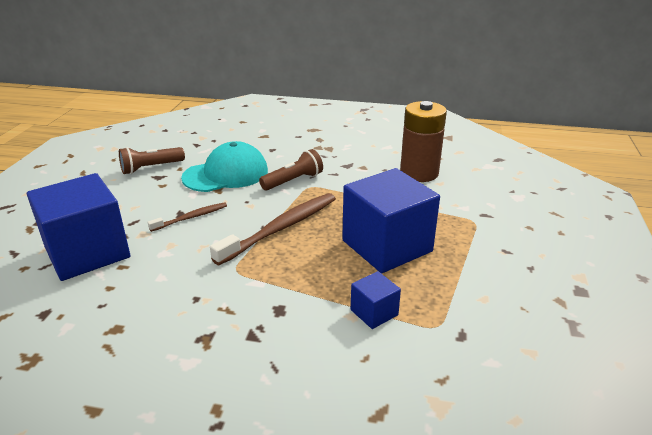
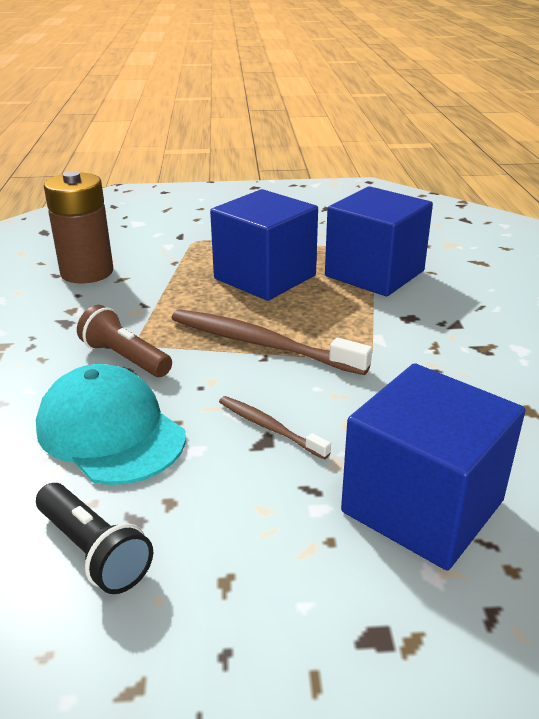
camera: 105 degrees left, 0 degrees up
(151, 168) = (94, 551): brown flashlight -> black flashlight
(374, 312) = (374, 273): blue cube -> blue cube, size x2.21

